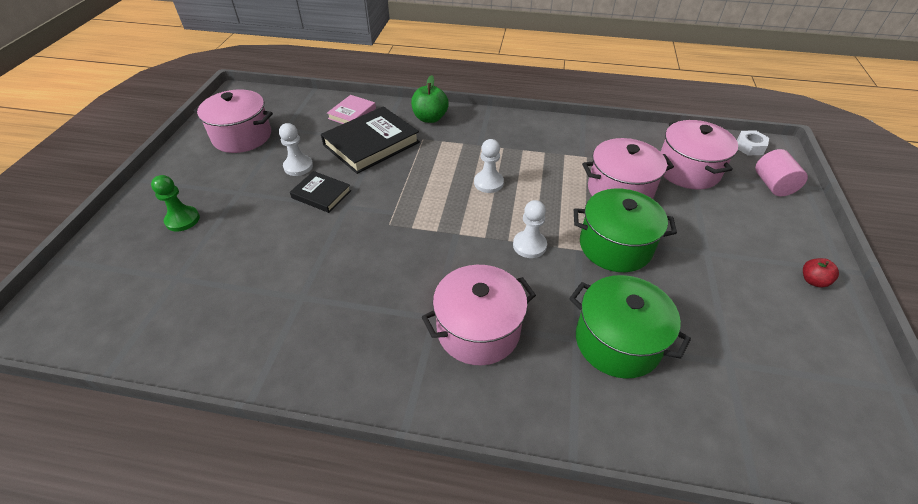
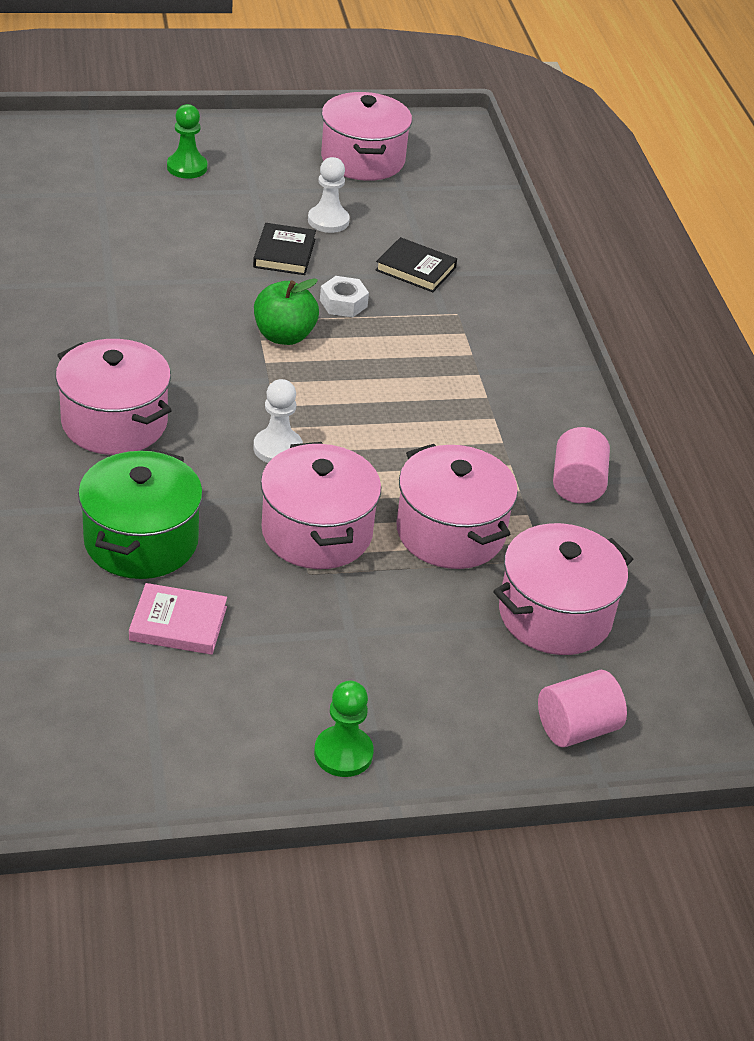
camera: 65 degrees right, 5 degrees down
(352, 113) = (477, 235): pink book -> pink book (178, 624)
(371, 143) = (416, 269): black book -> black book, size x0.55
(430, 118) = (516, 311): green apple -> green apple (284, 336)
(488, 183) = (390, 393): white pawn -> none
(585, 136) = (577, 484): none -> pink cylinder
(615, 246) = (317, 532): green pot -> pink pot
(749, 147) = (685, 704): white nut -> white nut (343, 303)
(813, 281) = (343, 753): red apple -> green pawn

